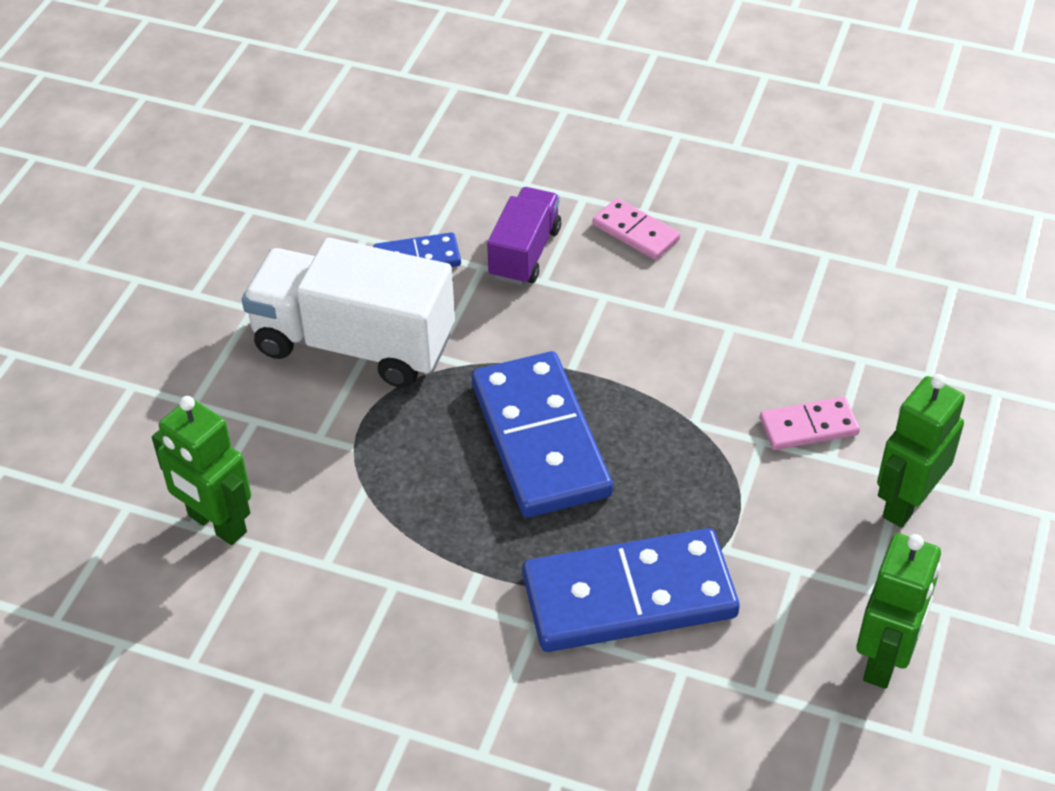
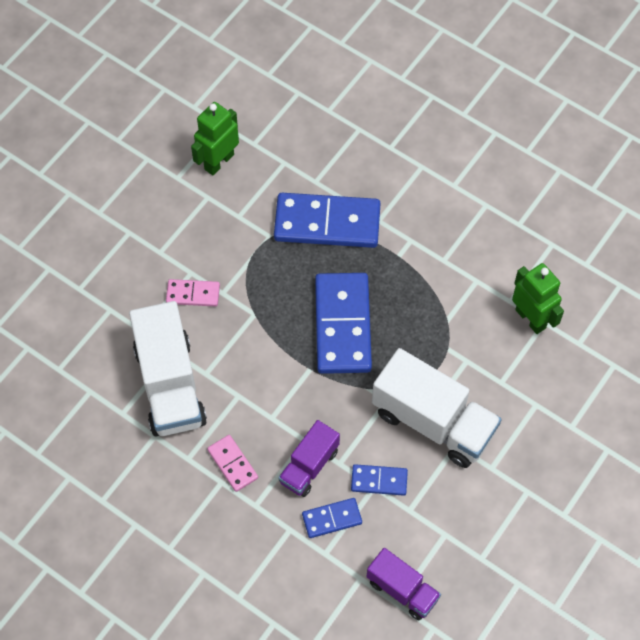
camera: 165 degrees left, 15 degrees up
(352, 158) = (402, 590): none -> purple truck
(471, 205) = (332, 518): none -> blue domino
(776, 300) = (170, 385): none -> white truck
(906, 503) = (165, 236): green robot -> none

